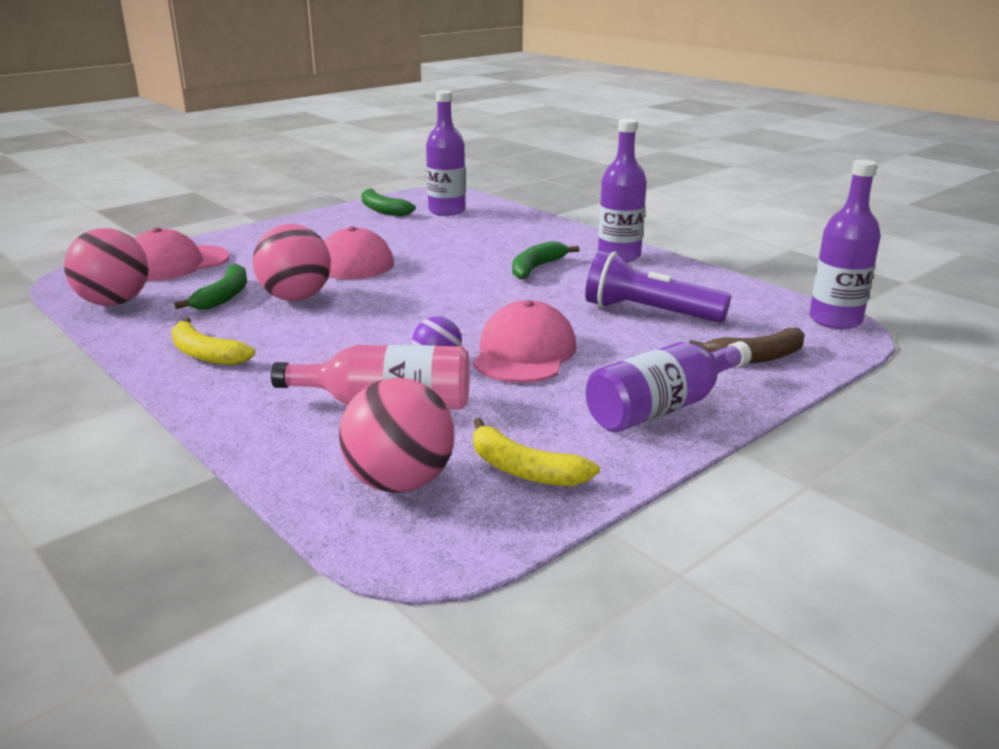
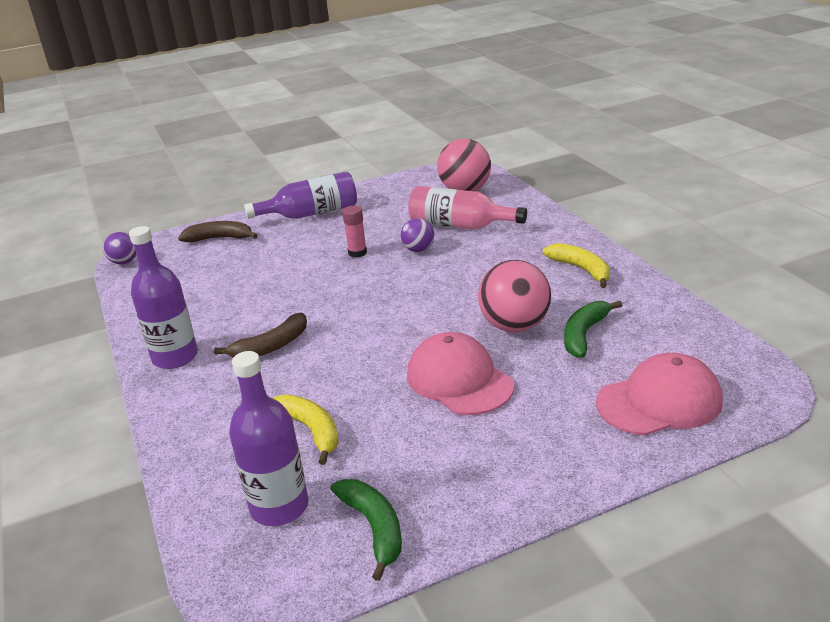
camera: 160 degrees left, 5 degrees up
(114, 302) = (691, 336): pink ball -> none
(524, 353) = (357, 253): pink cap -> pink glue stick
(524, 470) = (405, 191): yellow banana -> yellow banana (310, 430)
(536, 268) = (271, 346): green banana -> brown banana
(649, 312) = (237, 280): purple flashlight -> none
(835, 320) = (124, 262): purple bottle -> purple ball

